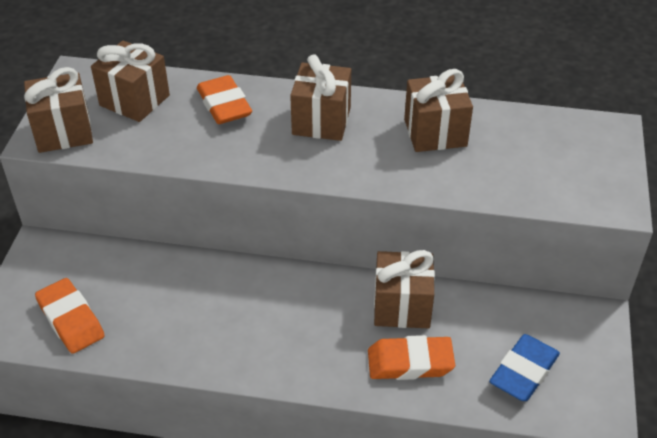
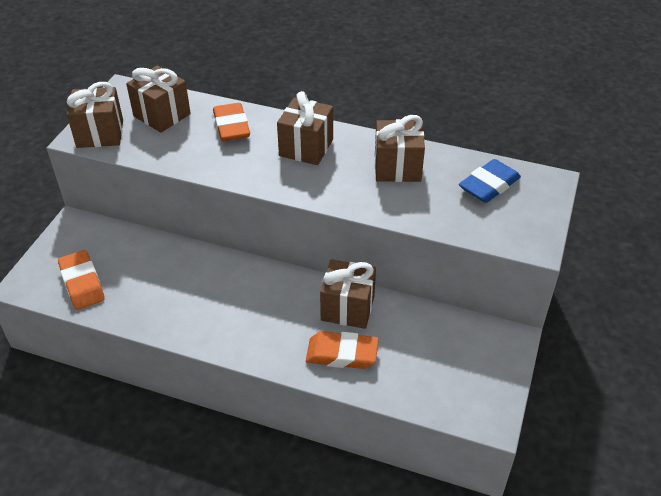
camera: 10 degrees right, 0 degrees up
(523, 371) = (435, 374): blue eraser -> blue eraser (489, 185)

